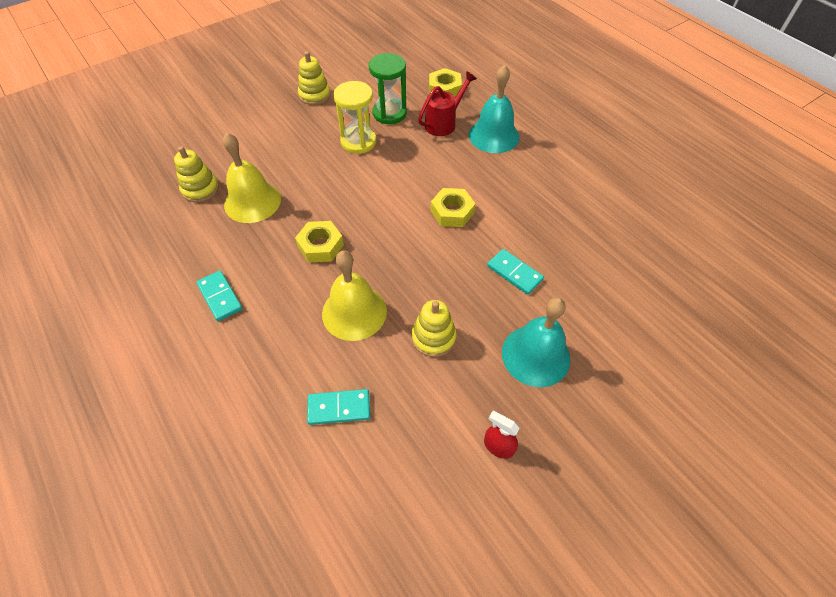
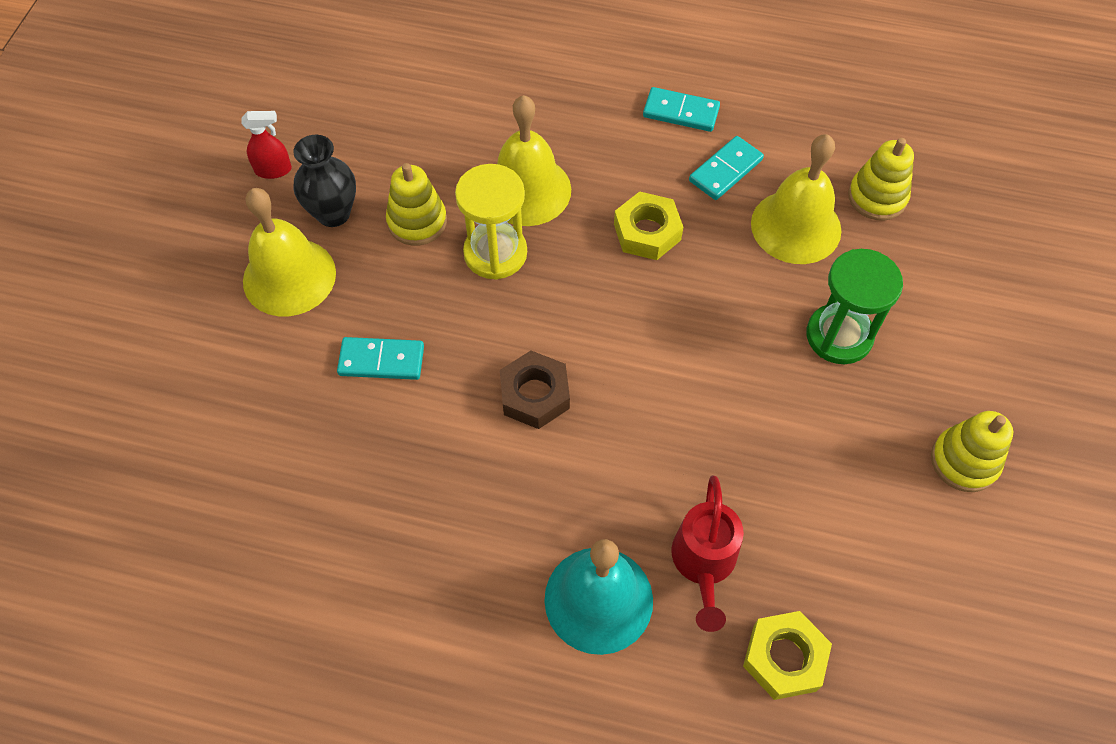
camera: 140 degrees right, 5 degrees up
(339, 408) = (451, 105): turquoise domino -> turquoise domino (725, 170)
(358, 142) = (785, 418): yellow hourglass -> yellow hourglass (495, 253)
(389, 113) = (808, 516): green hourglass -> green hourglass (839, 336)
(452, 212) = (534, 395): yellow nut -> brown nut
(480, 380) = (333, 213): none -> black vase
(535, 355) = (289, 276): turquoise bell -> yellow bell

